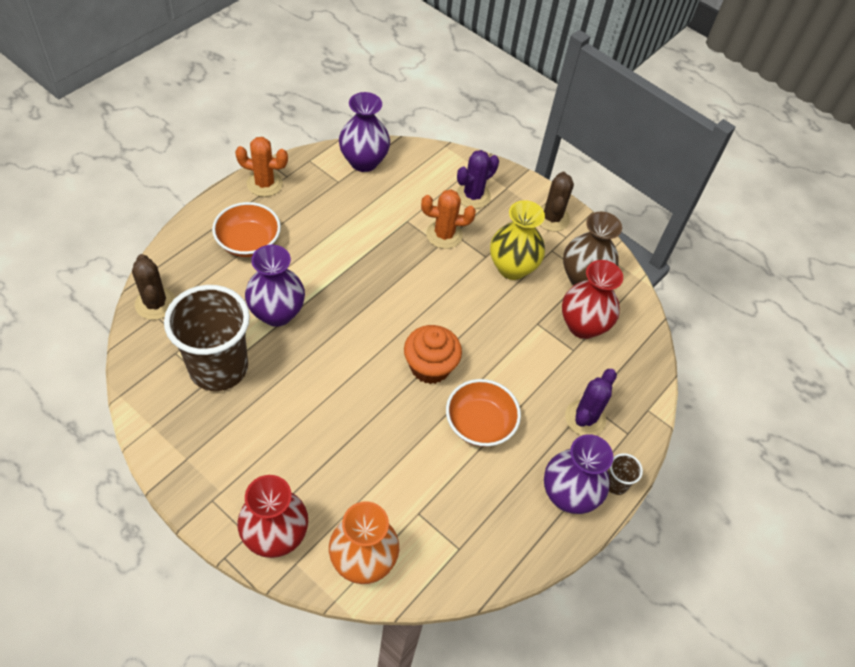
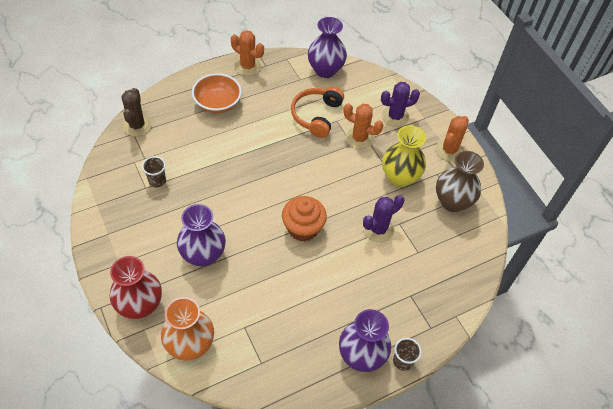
camera: 25 degrees right, 0 degrees up
(218, 368) = (157, 181): brown cup -> brown cup, size x0.41
(277, 313) = (213, 157): purple vase -> purple vase (203, 255)
(380, 222) = (316, 116): none -> orange headphones
(479, 423) = (319, 281): orange bowl -> none
(552, 218) = (449, 150): brown cactus -> orange cactus
(583, 326) = (434, 236): red vase -> none
(585, 418) = (402, 305): purple cactus -> purple cactus (378, 229)

